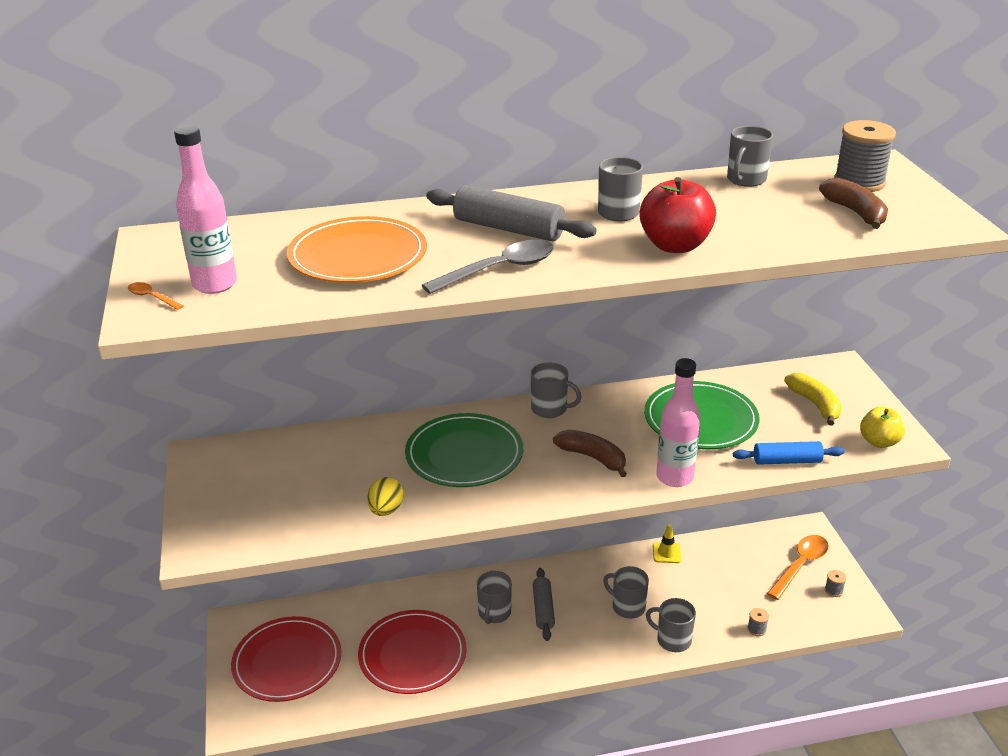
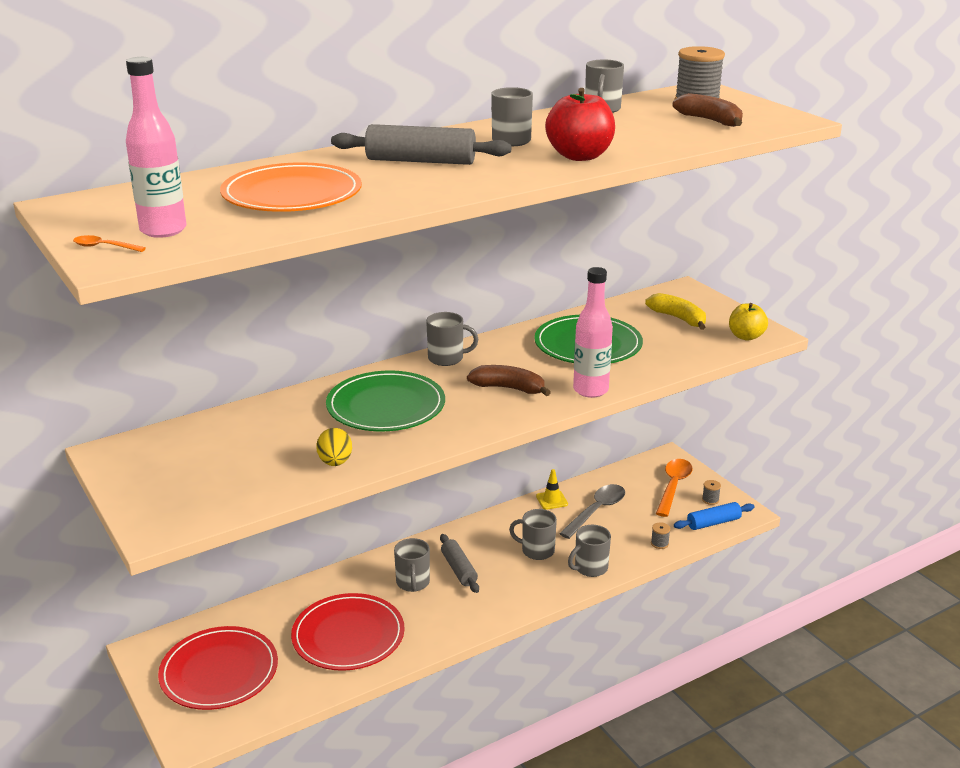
camera: 20 degrees left, 5 degrees down
(499, 270) = (437, 188): grey spoon -> grey spoon (596, 511)
(672, 640) = (590, 568): grey mug -> grey mug turned 45 degrees counterclockwise
(787, 461) = (679, 362): blue rolling pin -> blue rolling pin (713, 523)

